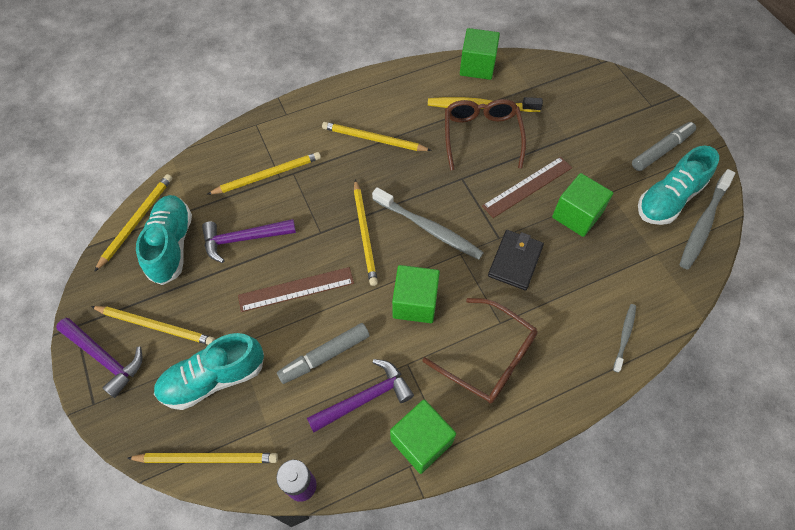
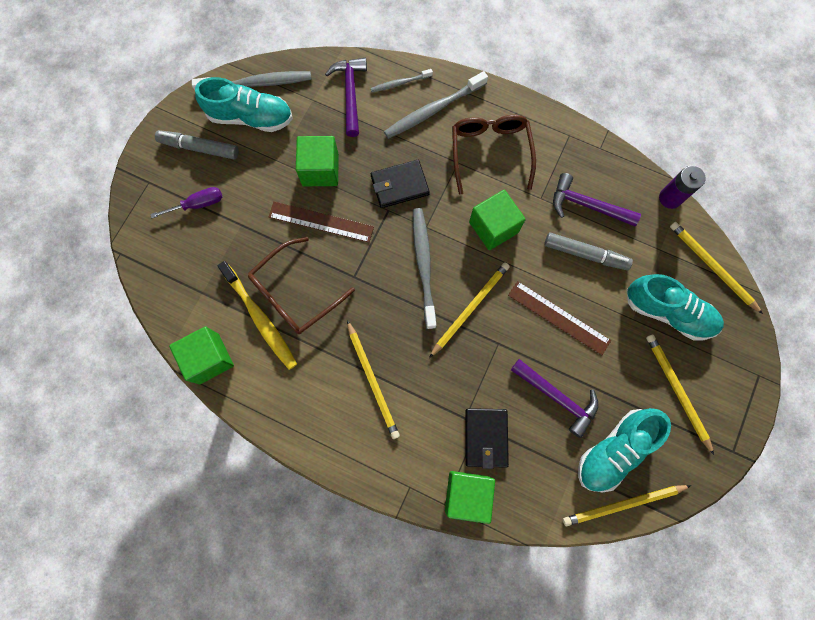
camera: 130 degrees left, 15 degrees up
(105, 358) = (729, 402): purple hammer -> purple hammer (350, 94)
(268, 175) = (486, 437): yellow pencil -> black wallet
(421, 441) = (580, 152): green cube -> green cube (467, 494)
(572, 342) = (432, 110): none -> grey toothbrush
(607, 122) = (198, 204): none -> purple screwdriver

